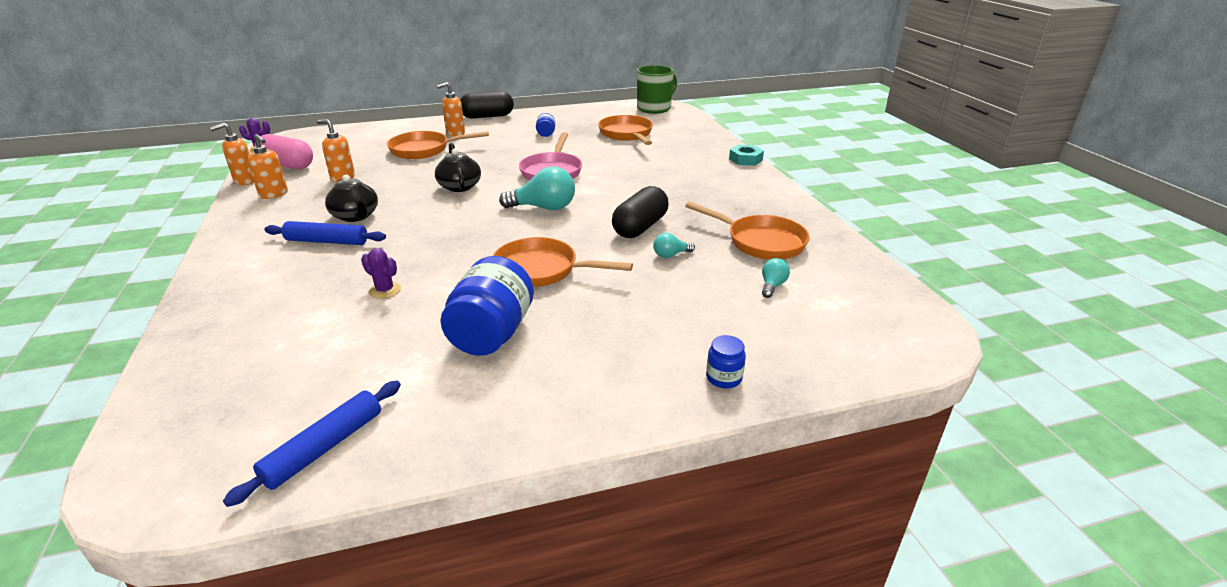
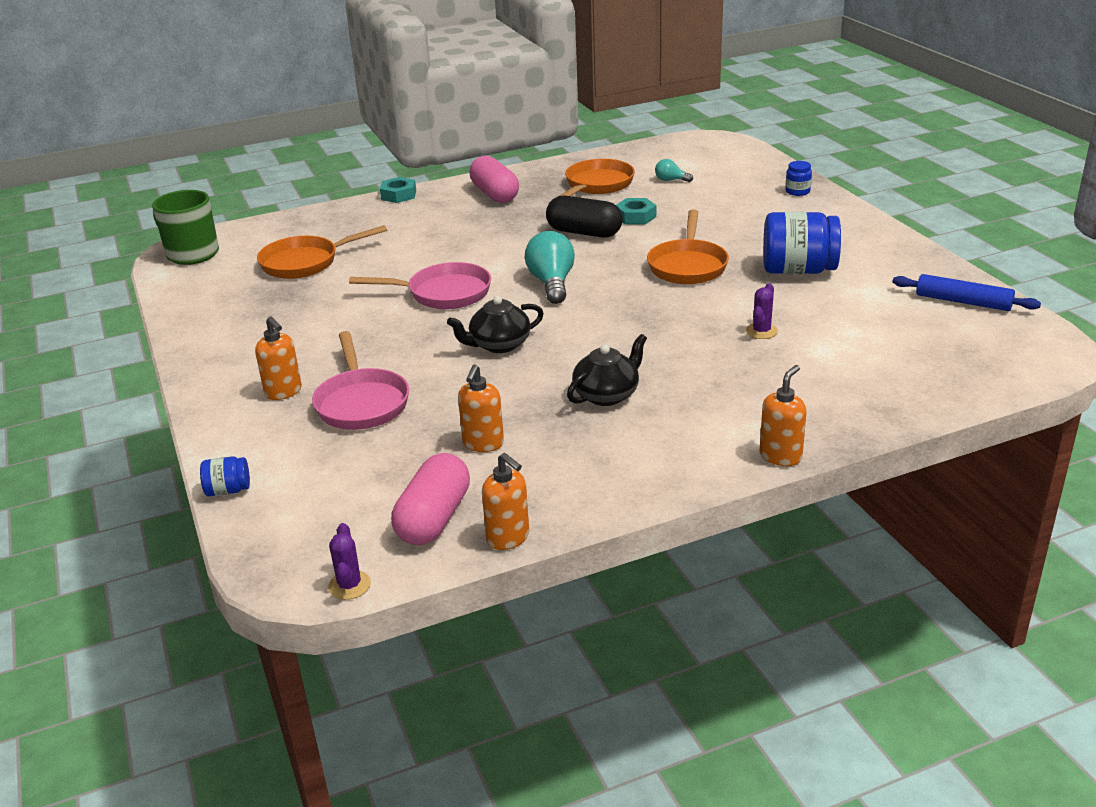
camera: 95 degrees left, 0 degrees up
(274, 194) = (555, 486): orange soap dispenser -> orange soap dispenser (780, 456)
(327, 241) = (679, 394): blue rolling pin -> none
(424, 150) = (361, 403): orange pan -> pink pan
(487, 116) = (196, 380): black capsule -> none
(546, 134) = (297, 317): blue jar -> blue jar (228, 490)
(670, 255) = (635, 216): turquoise light bulb -> turquoise nut
(742, 194) = (495, 194): none -> pink capsule

